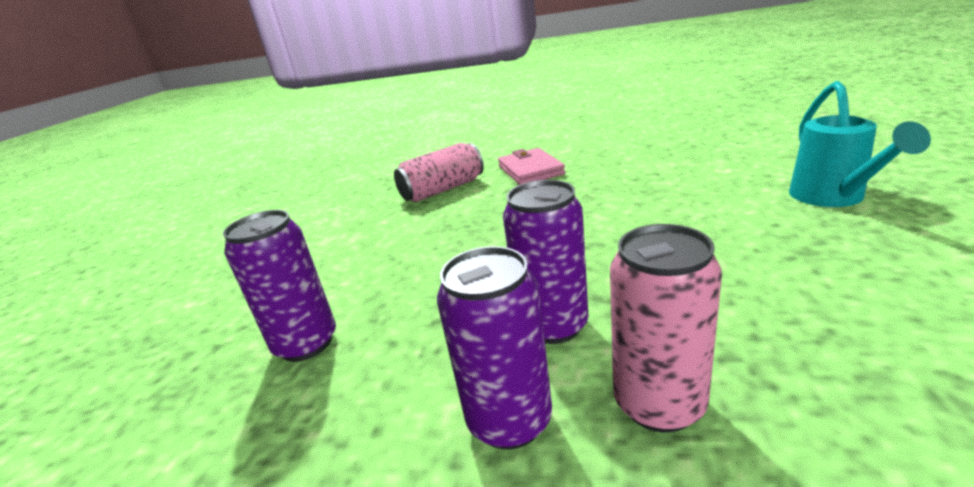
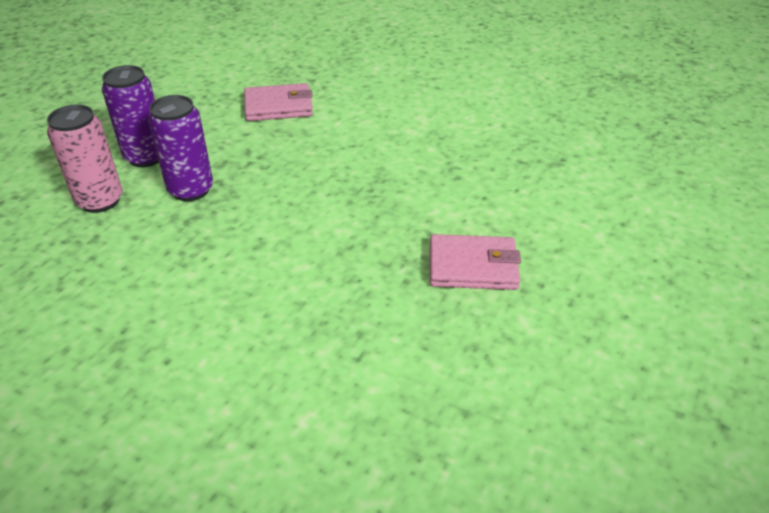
camera: 105 degrees right, 15 degrees up
(306, 343) = (278, 106): purple can -> pink wallet
(443, 190) = (476, 193): pink can -> none
(832, 198) = (153, 438): turquoise watering can -> none

